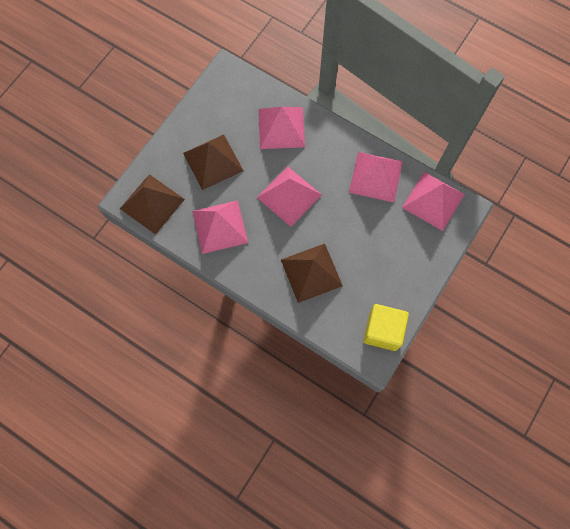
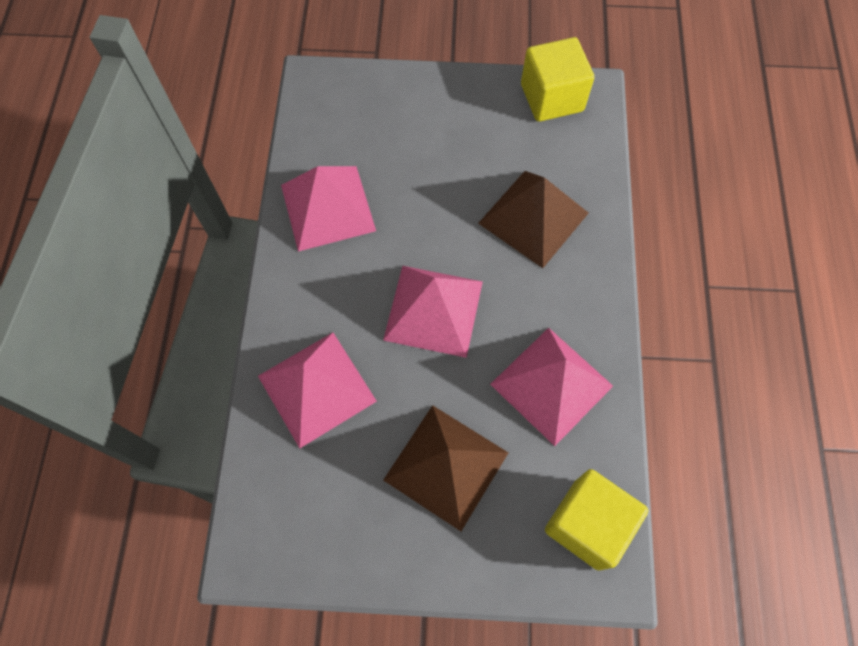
camera: 120 degrees left, 5 degrees down
(152, 203) = (587, 524): brown pyramid -> yellow cube
(433, 201) = (324, 120): pink pyramid -> none

